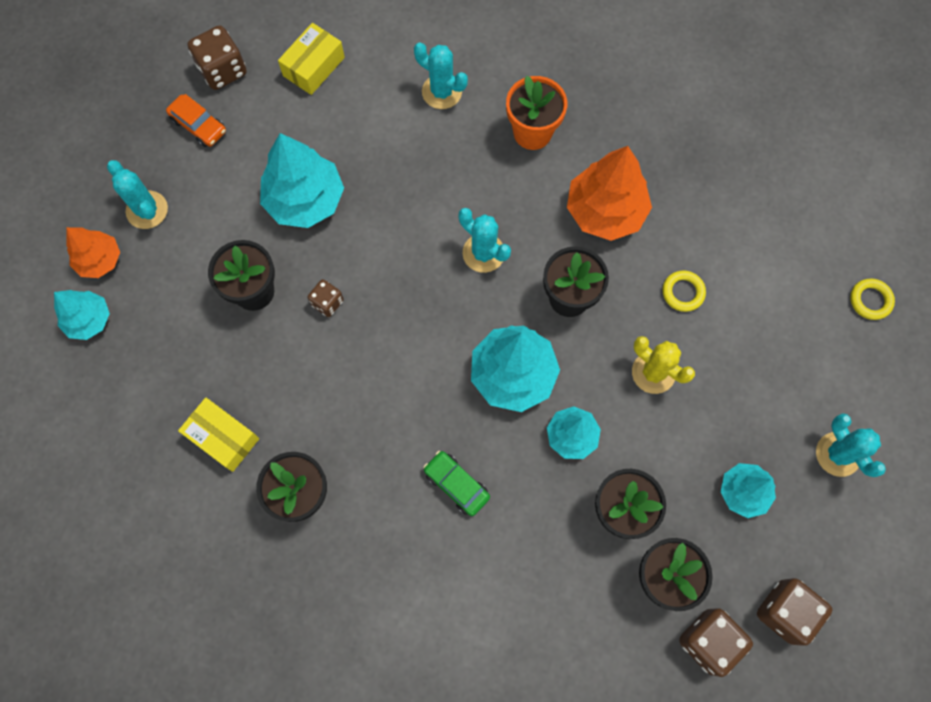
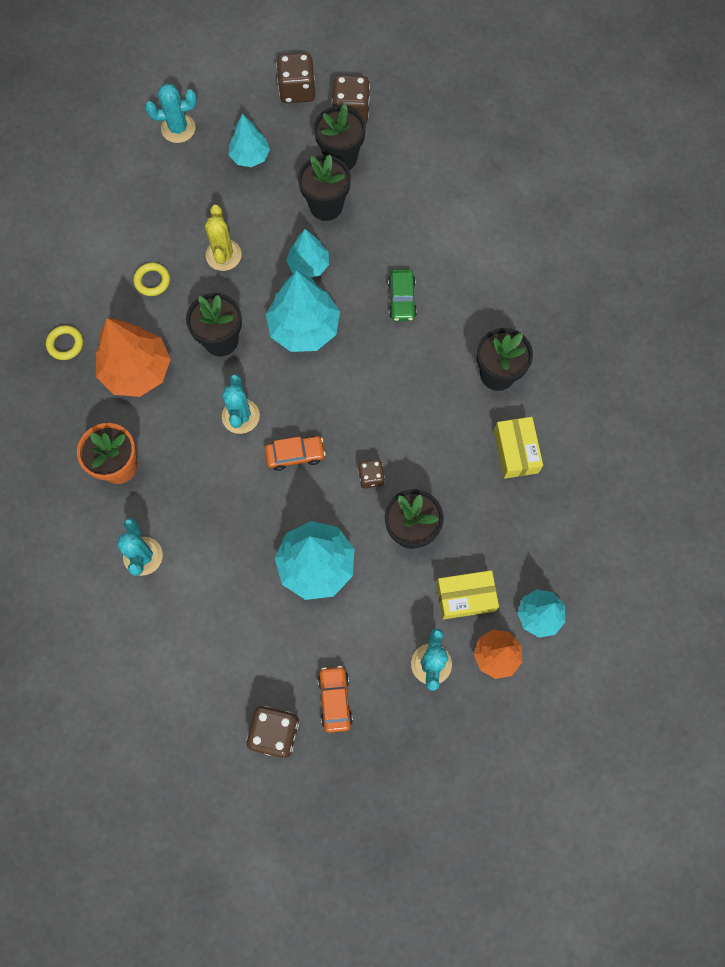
camera: 135 degrees left, 0 degrees up
(314, 66) = (208, 667): yellow box -> yellow box (465, 597)
(407, 264) = (295, 455): none -> orange car
(838, 454) = (178, 128): turquoise cactus -> turquoise cactus turned 60 degrees clockwise
(870, 300) = (57, 180): yellow ring -> yellow ring (65, 344)

